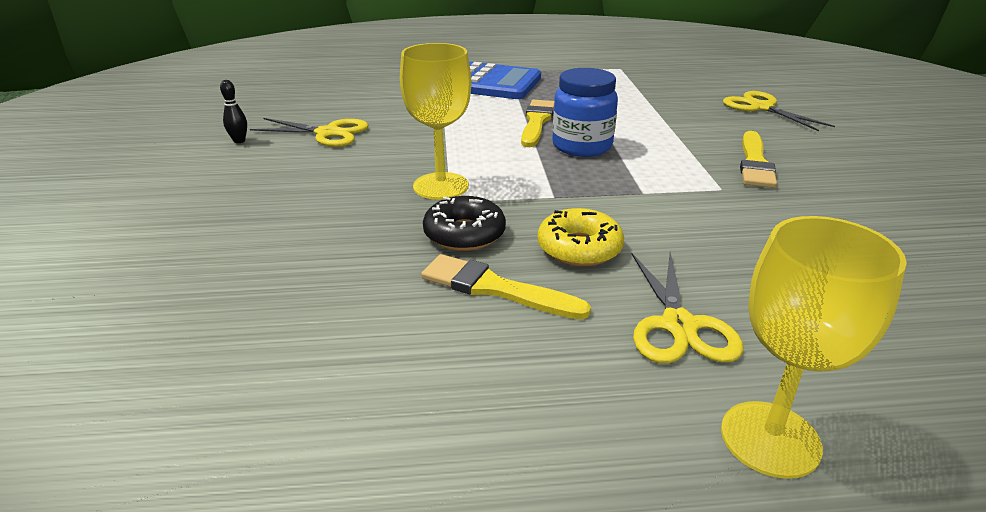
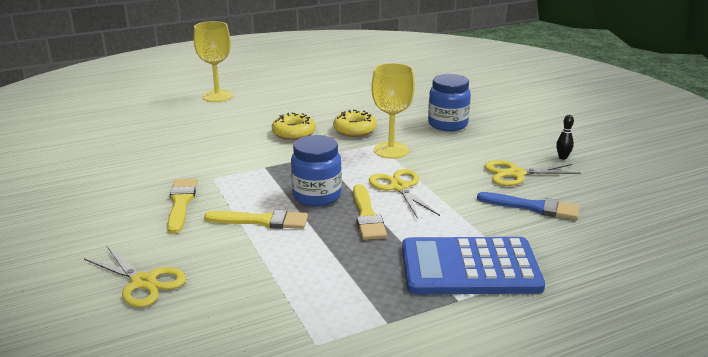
camera: 160 degrees right, 5 degrees down
(297, 216) = (447, 124): none -> blue jar
(365, 105) = (533, 207): none -> blue brush
(464, 234) = (354, 130): black donut -> yellow donut
(495, 288) = (324, 114): yellow brush -> yellow brush (262, 221)
(678, 325) = (244, 115): yellow scissors -> yellow scissors (399, 187)

